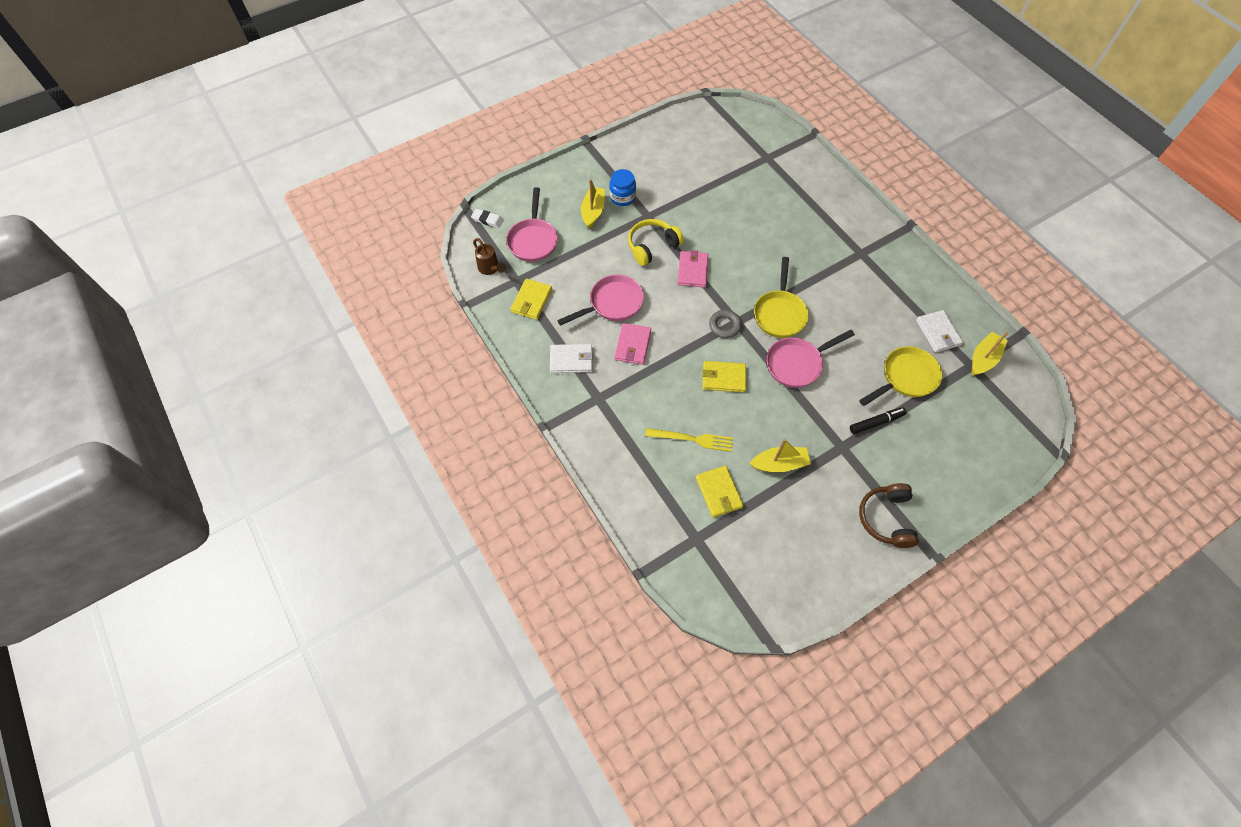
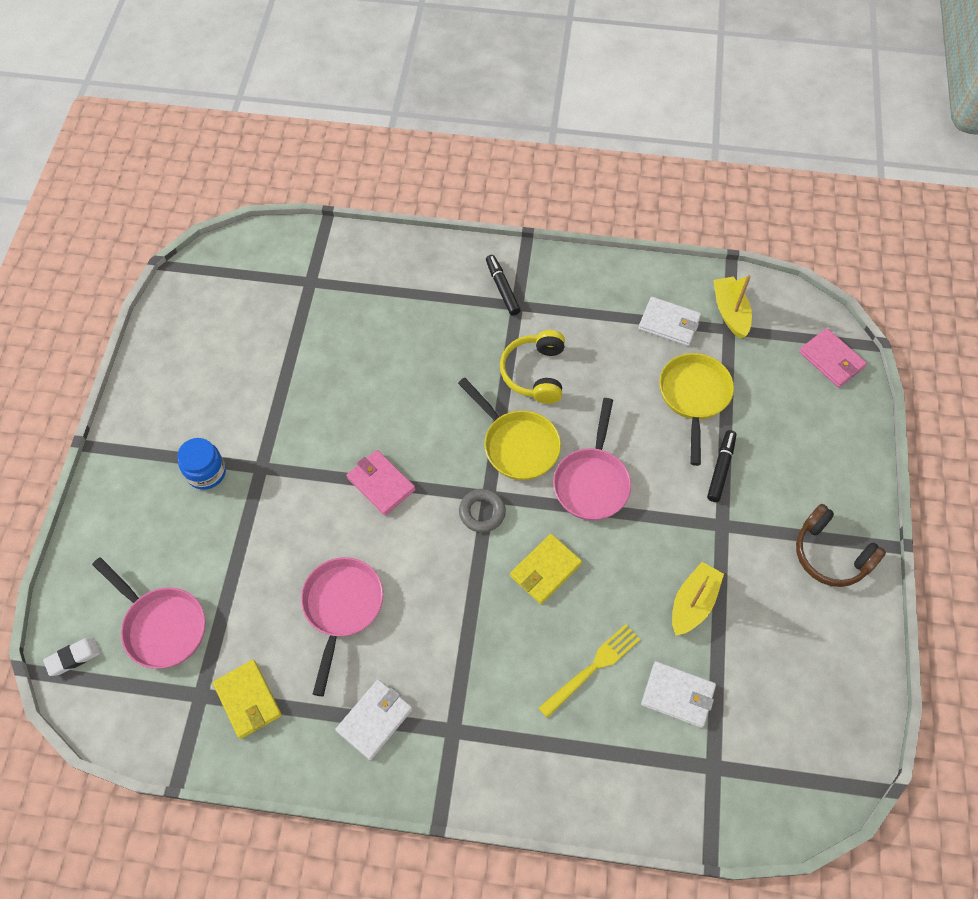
camera: 50 degrees left, 0 degrees up
(490, 269) = (152, 713): brown watering can -> none
(593, 211) = (192, 521): yellow boat -> none
(633, 345) = (418, 632): pink wallet -> pink wallet (831, 359)
(652, 246) = (307, 498): yellow headphones -> yellow headphones (535, 373)
(719, 492) = (678, 695): yellow wallet -> white wallet
(863, 239) = (502, 288): none -> black marker

